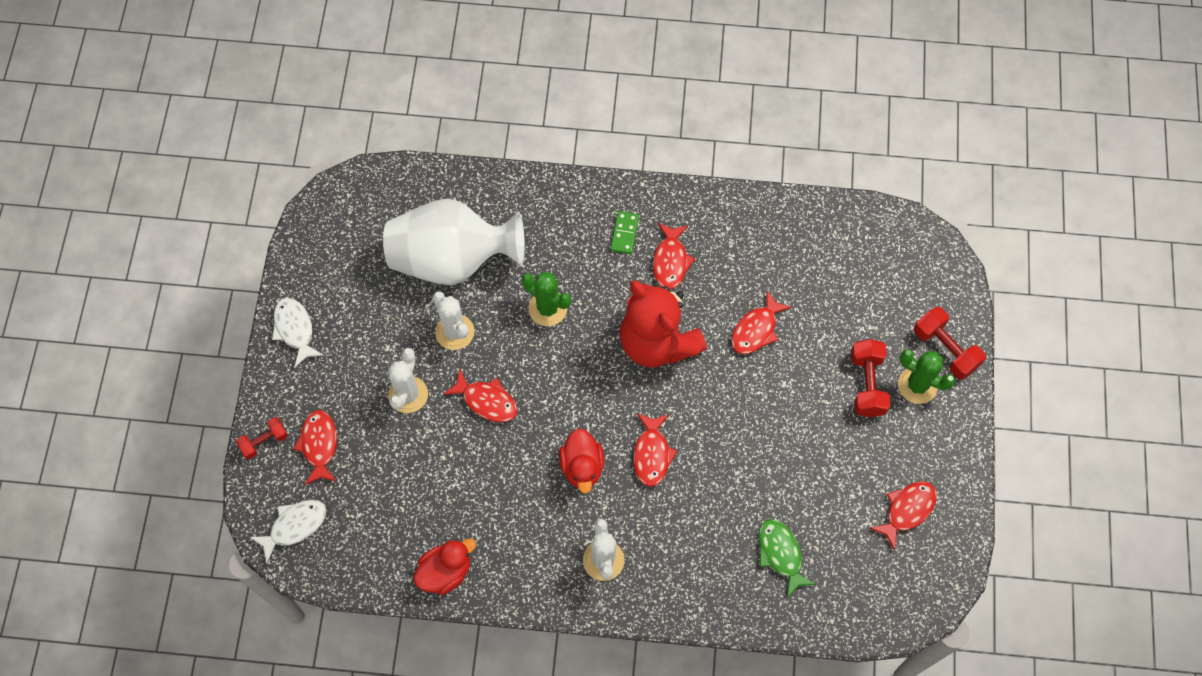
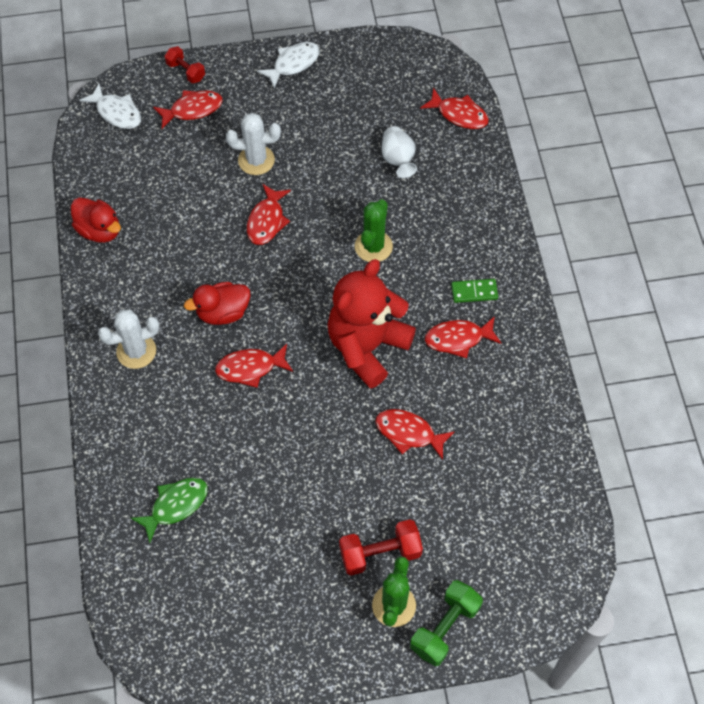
camera: 75 degrees right, 5 degrees down
(453, 260) = (398, 160): white vase -> white vase, size x0.42
(455, 332) = (327, 179): white cactus -> none
(907, 510) = (250, 620): red fish -> red fish (459, 114)
(945, 349) = (444, 628): red dumbbell -> green dumbbell

